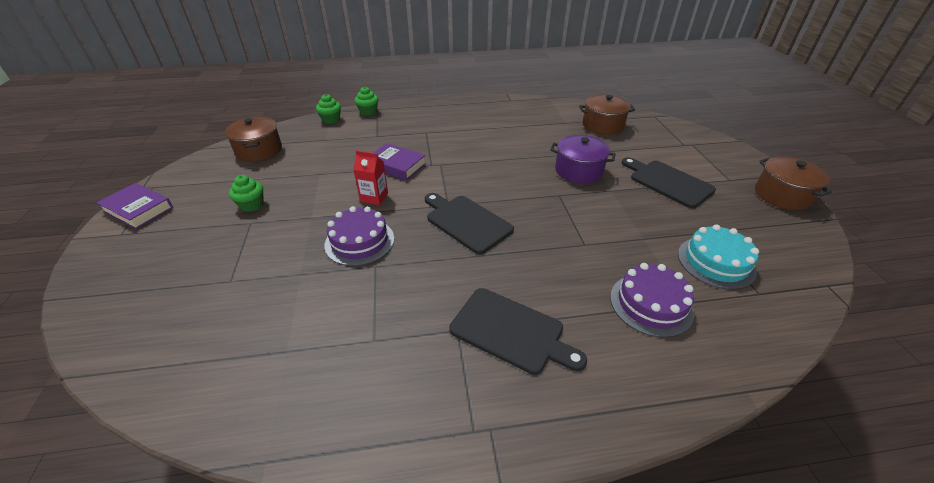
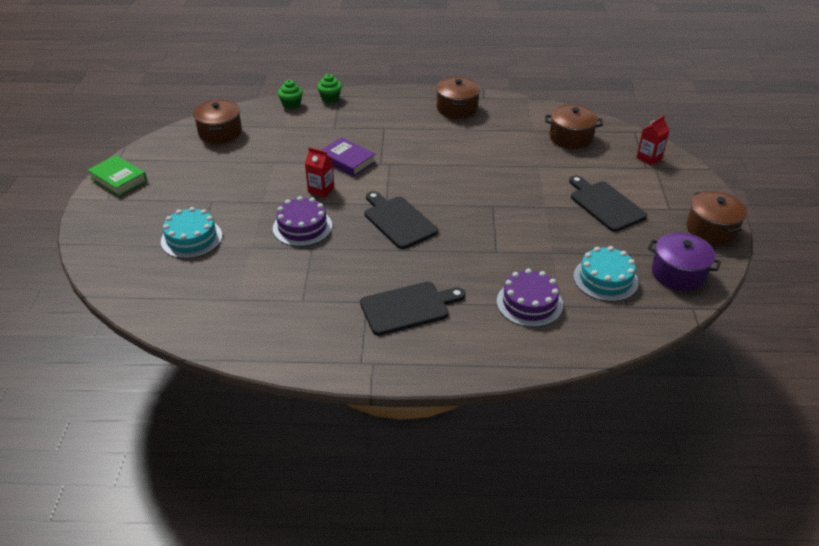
camera: 10 degrees right, 0 degrees up
(138, 210) = (118, 179): purple book -> green book
(224, 271) = (191, 238): none -> turquoise cake
(252, 205) = (213, 185): green cupcake -> none
(489, 110) = (457, 108): none -> brown pot
(511, 331) = (408, 307): black cutting board -> black cutting board turned 60 degrees counterclockwise
(578, 171) = (522, 184): purple pot -> purple pot (678, 273)
(681, 136) = (649, 158): none -> red carton

